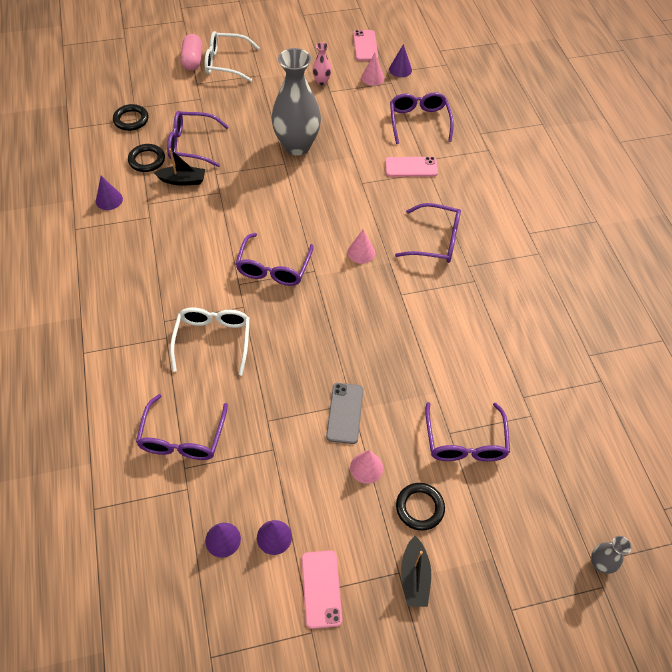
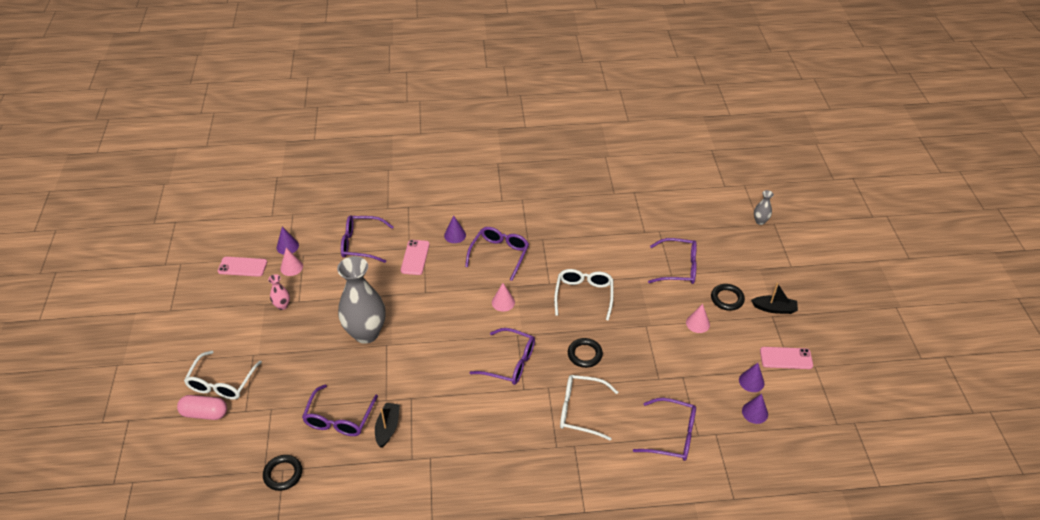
camera: 80 degrees left, 10 degrees down
(109, 200) = (398, 494): purple cone -> purple cone (455, 235)
(147, 160) = (350, 459): black ring -> black ring (584, 354)
(345, 413) = (653, 330): grey phone -> none
(389, 332) = (584, 295): none -> white glasses

